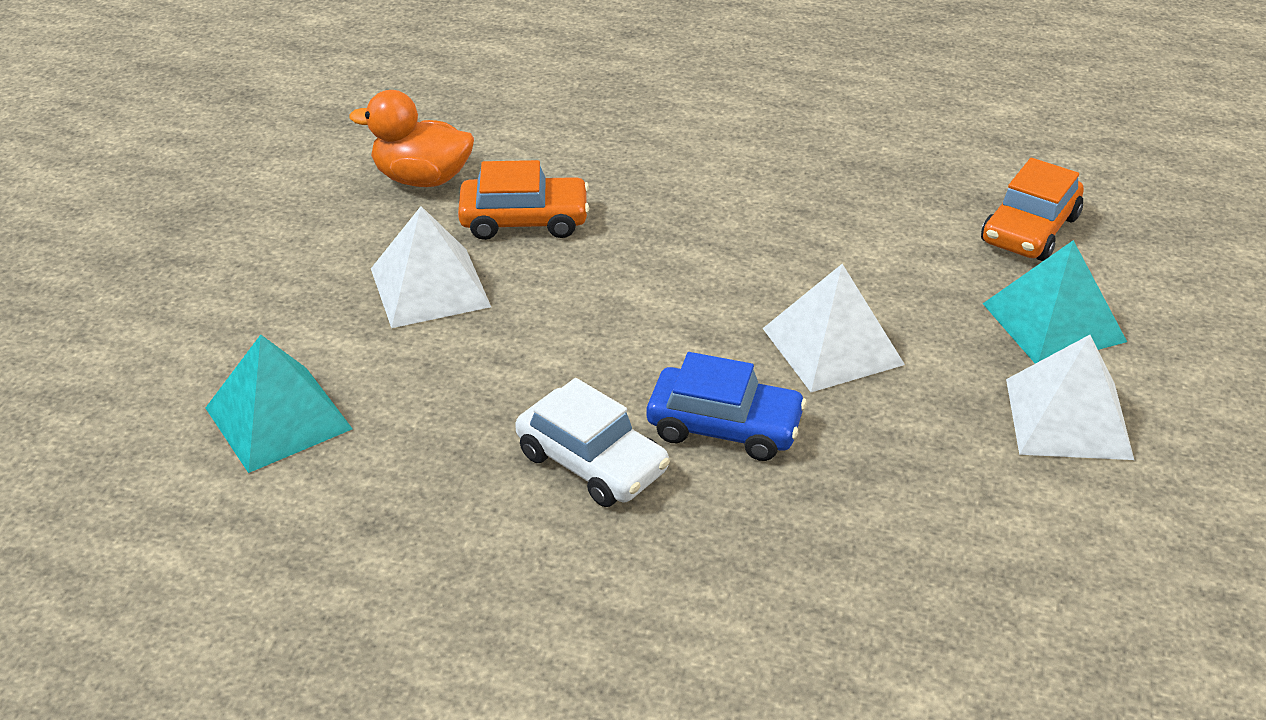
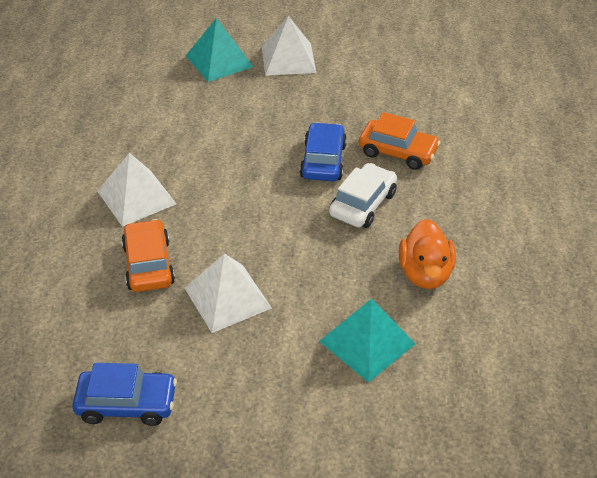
camera: 100 degrees left, 5 degrees up
(290, 196) = (127, 404): none -> blue car
(422, 179) = (101, 328): orange duck -> orange duck (425, 273)
(832, 346) = (252, 128): white pyramid -> white pyramid (136, 197)
(1030, 230) = (141, 66): orange car -> orange car (398, 152)

